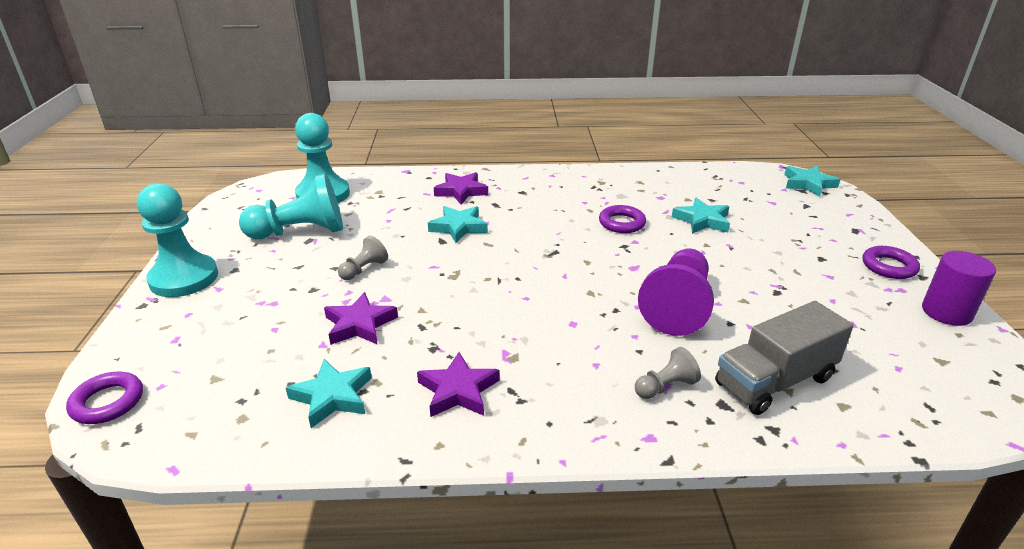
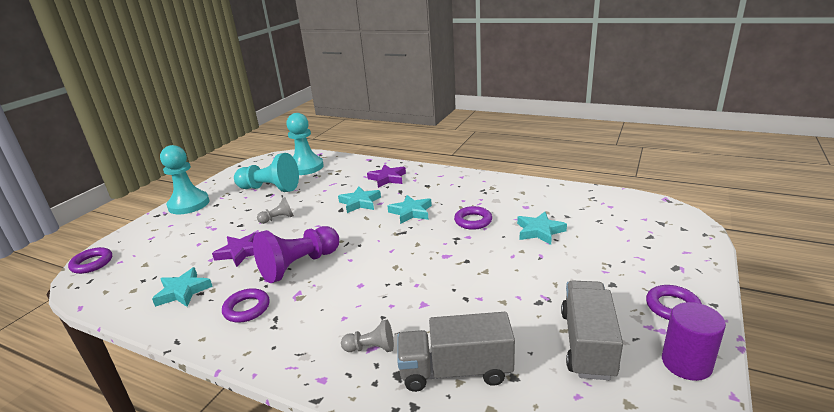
camera: 30 degrees right, 5 degrees down
(458, 390) = (247, 309): purple star -> purple ring
(677, 307) = (445, 293): purple pawn -> purple pawn (299, 265)
(808, 184) = (673, 218): turquoise star -> turquoise star (411, 212)
(858, 319) = (587, 344): none -> grey truck

